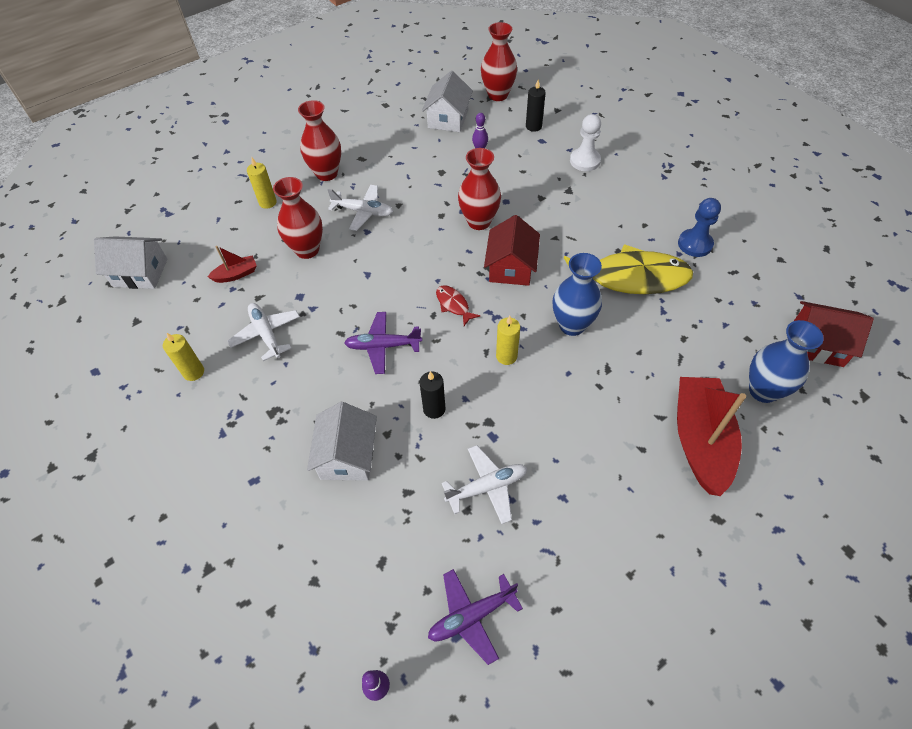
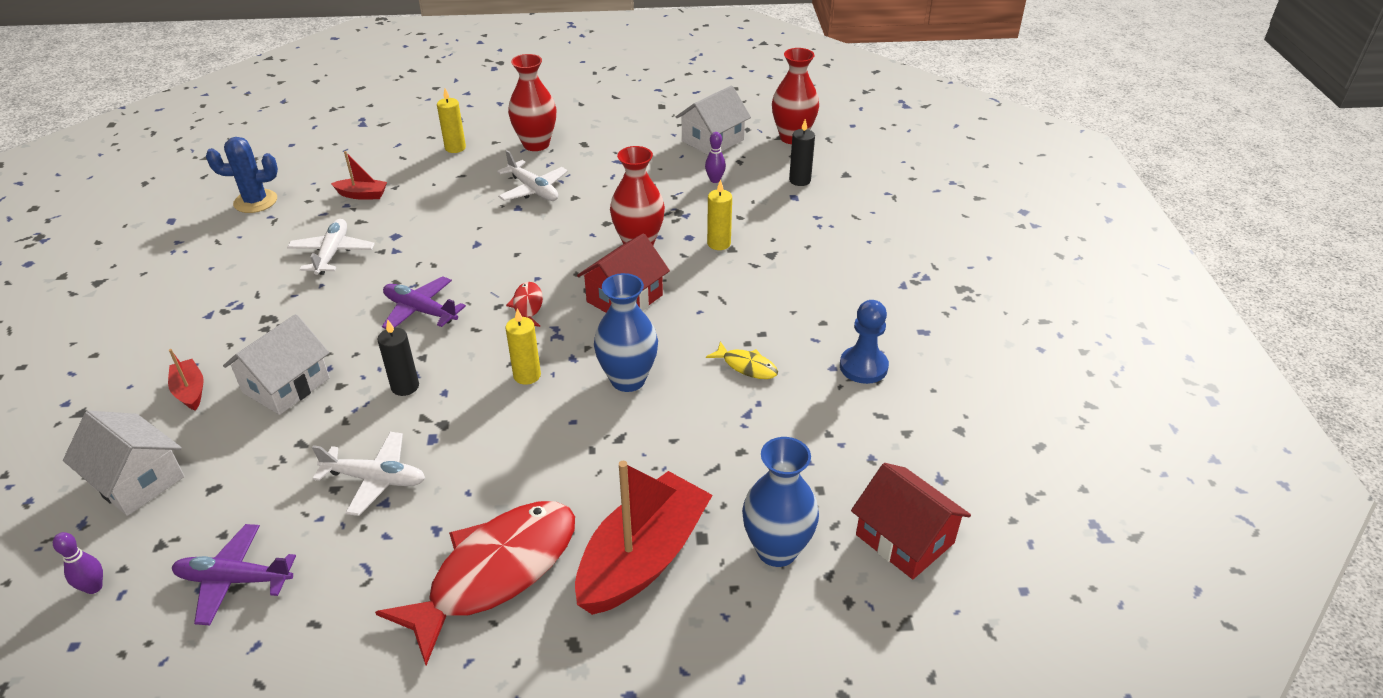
camera: 30 degrees right, 15 degrees down
(140, 273) = (288, 161): white house -> white house (137, 480)
(152, 320) = (255, 201): none -> blue cactus
(193, 372) = (241, 256): yellow candle -> yellow candle (719, 243)
(278, 501) = (190, 391): none -> red boat
(307, 250) = (445, 200): red vase -> none
(585, 161) = (822, 234): white pawn -> none
(628, 503) = (496, 572): none -> red fish
(631, 278) = (746, 366): yellow fish -> yellow fish, size x0.43

